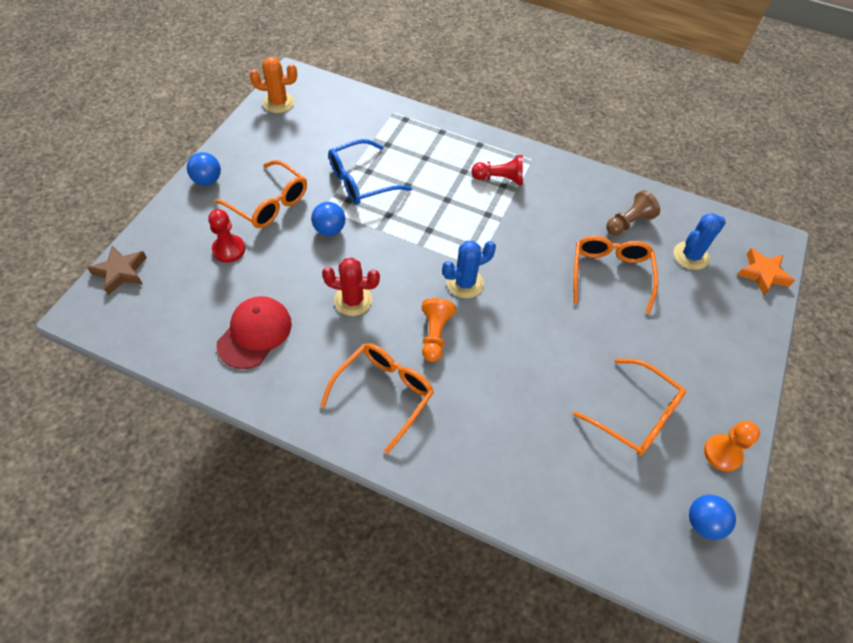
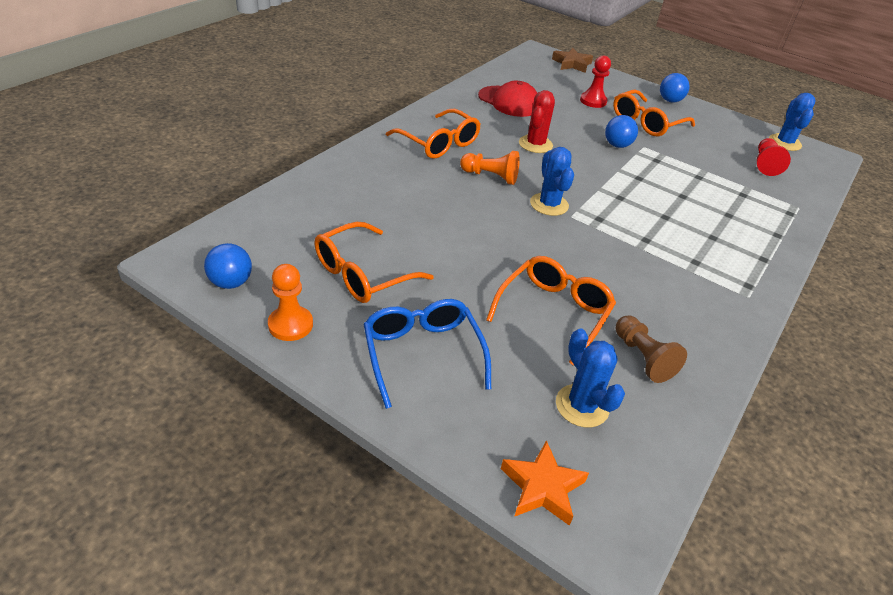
camera: 100 degrees right, 15 degrees down
(278, 103) = (784, 143): orange cactus -> blue cactus
(361, 181) = (683, 170): blue glasses -> blue glasses (422, 354)
(500, 179) = (705, 261): red pawn -> red pawn (765, 164)
(610, 274) = (554, 312): orange glasses -> orange glasses turned 75 degrees counterclockwise

